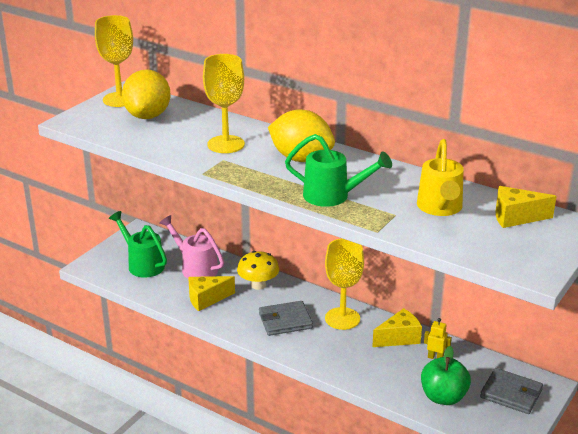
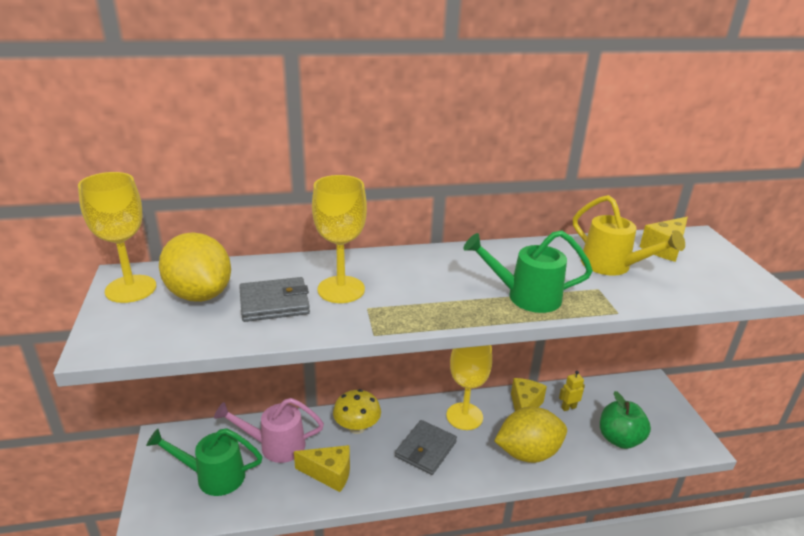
camera: 45 degrees left, 0 degrees up
(206, 299) = (329, 474): yellow cheese -> yellow cheese turned 105 degrees counterclockwise
(301, 158) = (434, 272): yellow lemon -> yellow lemon (528, 453)
(333, 196) = (526, 296): green watering can -> green watering can turned 150 degrees counterclockwise
(511, 394) = (647, 405): grey wallet -> grey wallet (274, 303)

